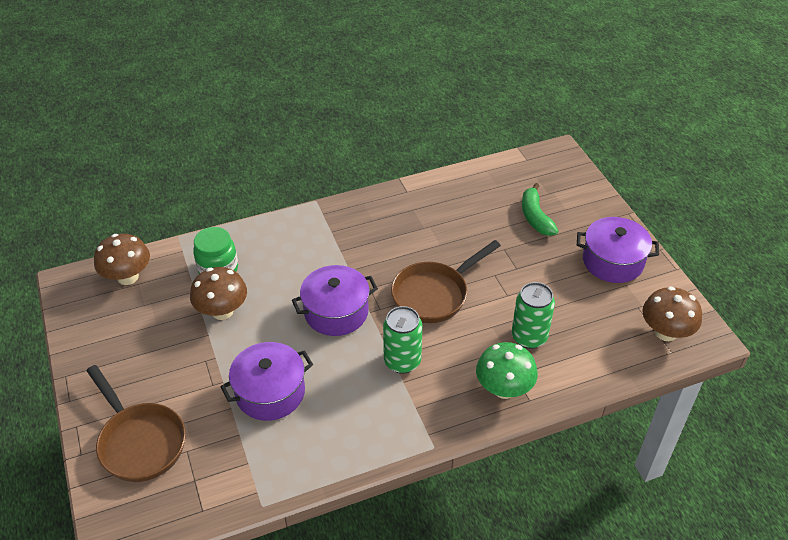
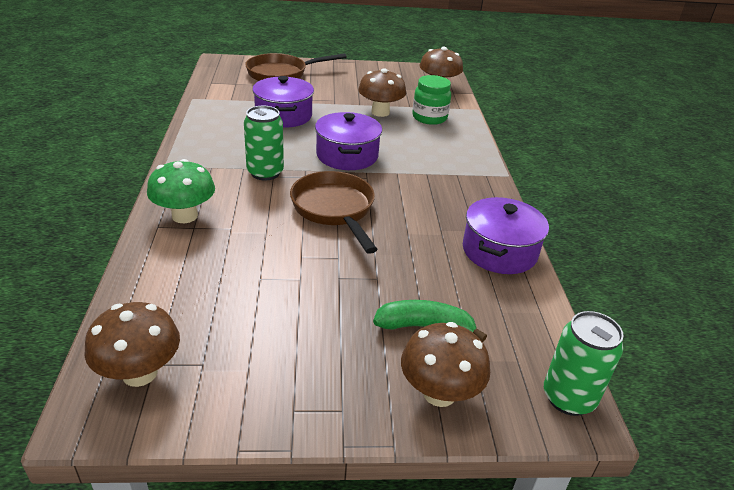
camera: 105 degrees right, 10 degrees down
(529, 337) = (231, 252): green can -> green can (568, 398)
(582, 203) = (439, 393): none -> brown mushroom
(613, 261) = (299, 374): purple pot -> purple pot (499, 251)

